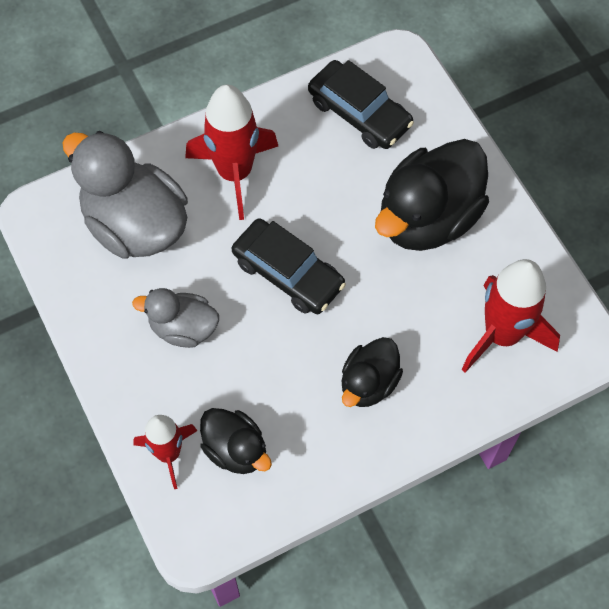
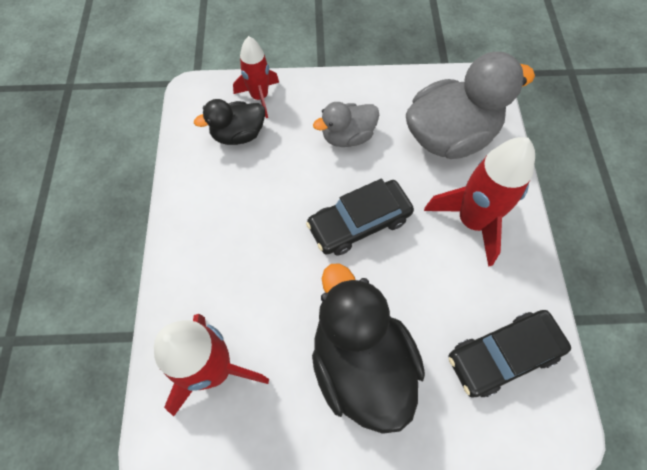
camera: 115 degrees right, 0 degrees up
(183, 328) = (347, 137): grey duck -> grey duck turned 150 degrees counterclockwise
(369, 383) = (235, 240): black duck -> none

